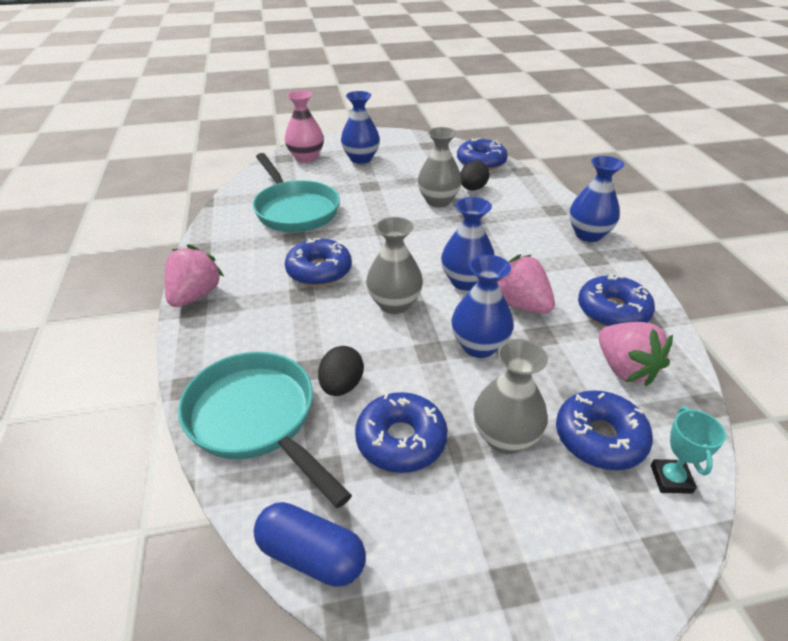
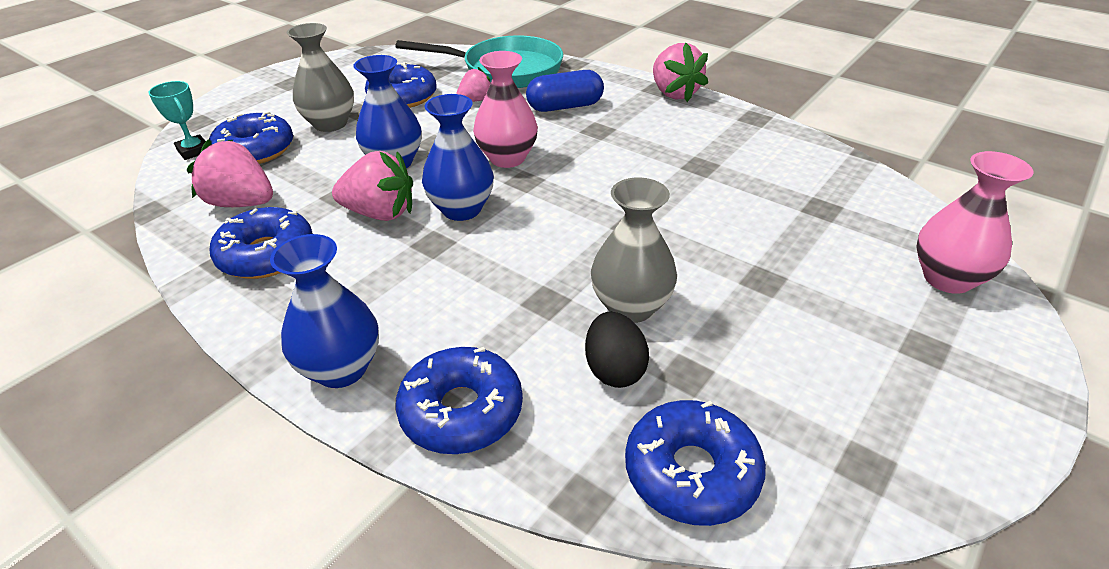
camera: 140 degrees right, 0 degrees up
(295, 210) = (767, 192): turquoise pan -> none
(311, 555) = (405, 54): blue capsule -> blue capsule (565, 107)
(319, 271) = (618, 151): blue donut -> blue donut (461, 411)
(341, 386) = (475, 100): black egg -> pink strawberry
(361, 159) = (883, 330): blue vase -> none
(394, 304) = (507, 158): grey vase -> pink vase

